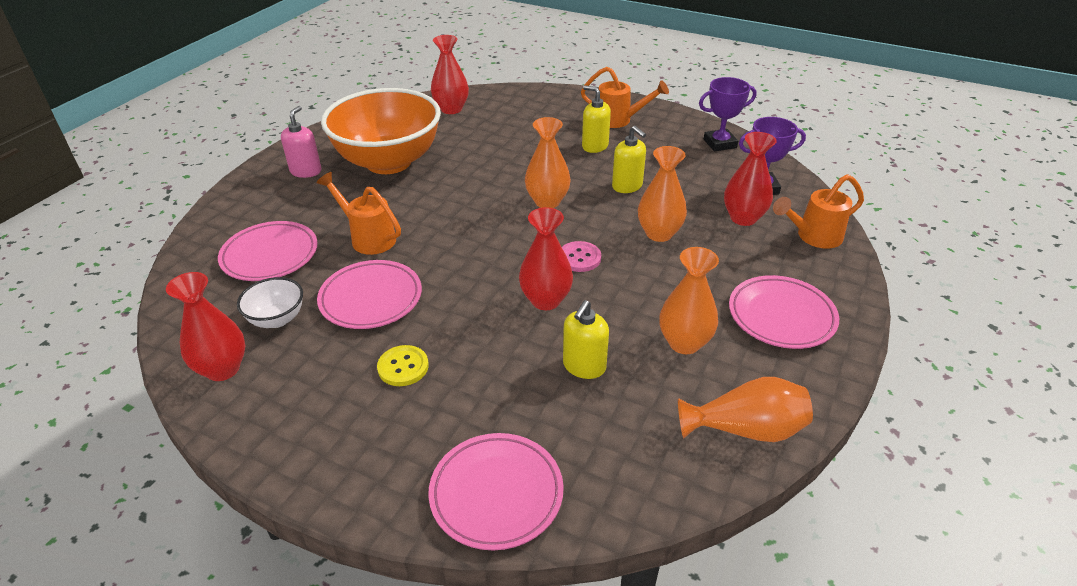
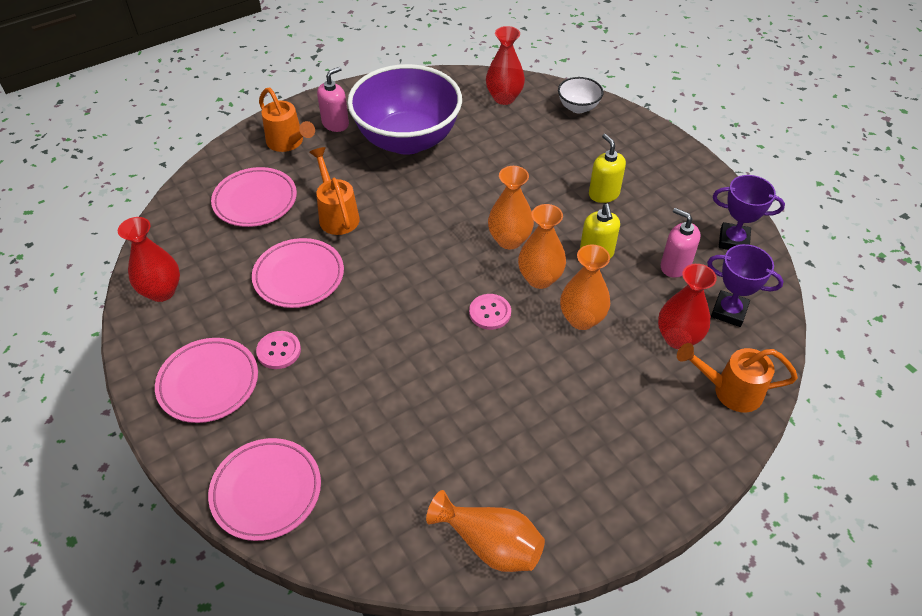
camera: 30 degrees right, 10 degrees up
(277, 319) = (223, 264): white bowl -> white bowl (578, 107)
(388, 162) = (407, 140): orange bowl -> purple bowl
(403, 367) = (279, 351): yellow button -> pink button
(545, 300) = (429, 342): red vase -> none
(584, 366) = (410, 419): yellow soap dispenser -> none
(619, 120) = (654, 172): orange watering can -> orange watering can (288, 143)
(684, 343) = (509, 440): orange vase -> orange vase (540, 278)
(694, 173) = (675, 266): none -> pink soap dispenser
(781, 316) = (618, 457): pink plate -> pink plate (208, 383)

